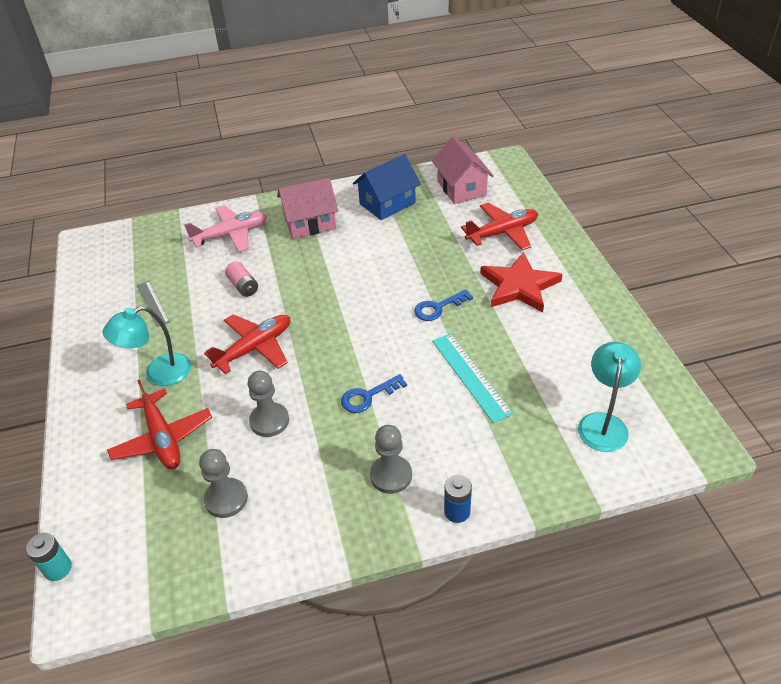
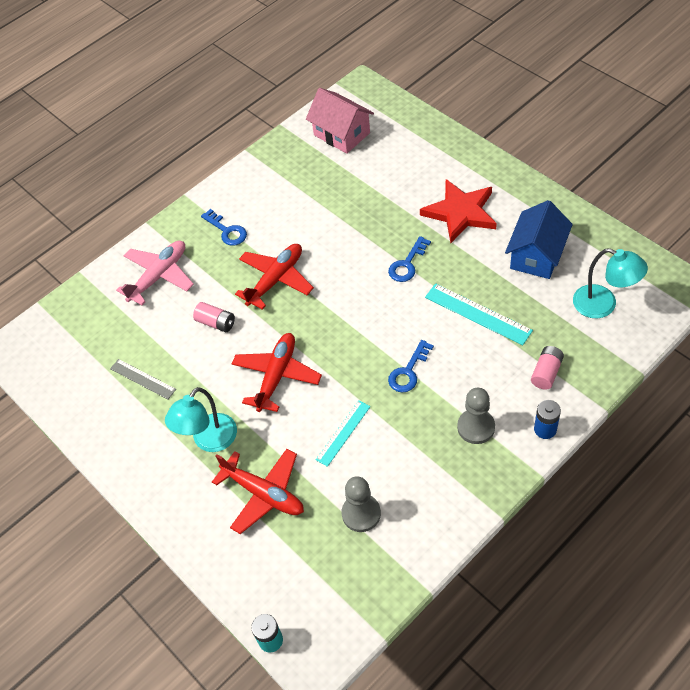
camera: 25 degrees left, 10 degrees up
(269, 421) = (343, 433): grey pawn -> turquoise ruler
(310, 223) = (227, 231): pink house -> blue key
(387, 203) = (284, 178): blue house -> blue house (536, 255)
(498, 459) = (546, 372): none -> pink battery
(502, 233) = (411, 166): red plane -> red plane (276, 280)
(603, 423) = (603, 305): turquoise lamp -> turquoise lamp turned 135 degrees clockwise

